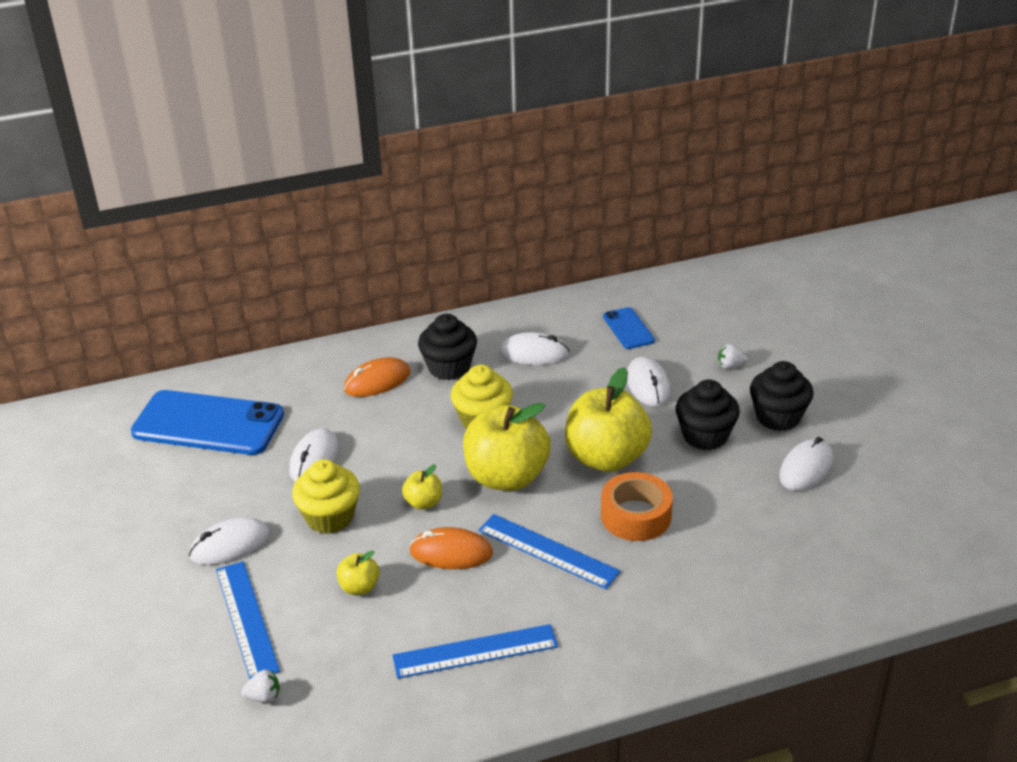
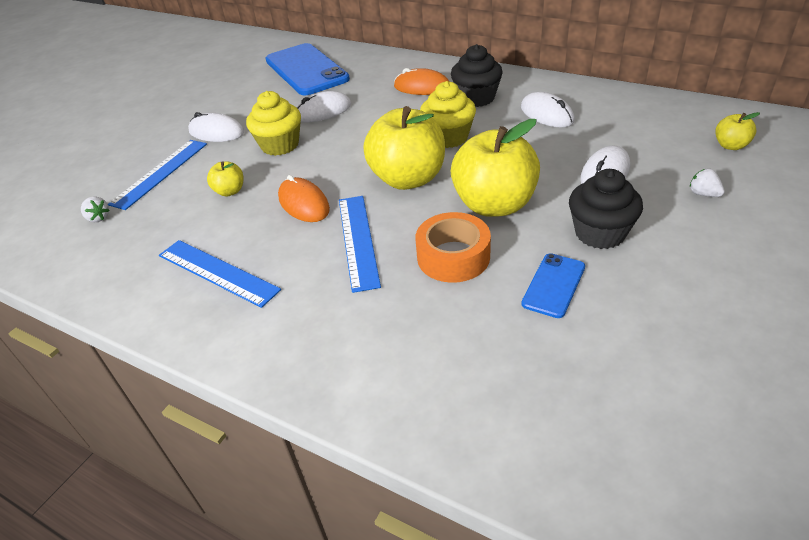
camera: 50 degrees right, 5 degrees up
(423, 502) = (337, 166): yellow apple -> yellow apple (730, 146)
(628, 328) = (646, 129): blue phone -> blue phone (553, 285)
(778, 417) = (694, 256): black cupcake -> none
(806, 468) = (662, 313): white mouse -> none

